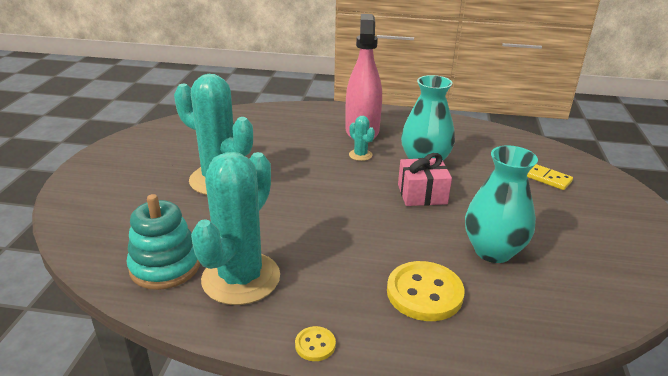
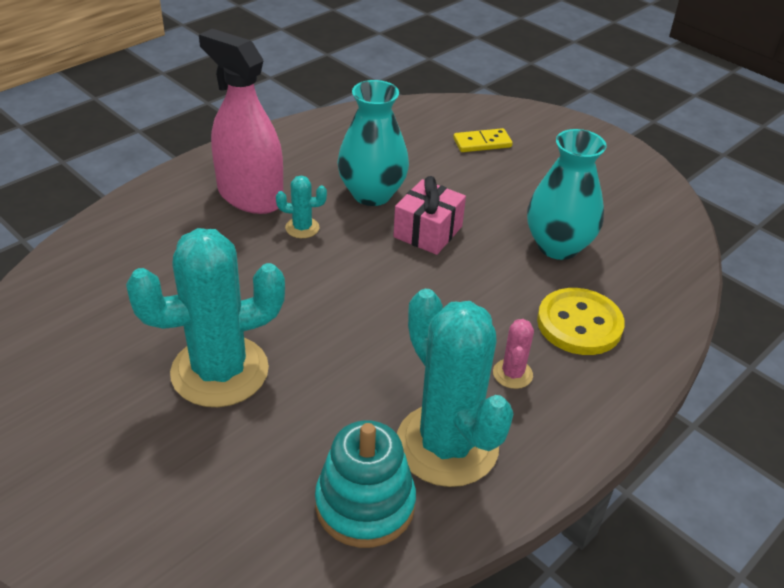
camera: 55 degrees left, 10 degrees up
(315, 345) = (593, 437): yellow button -> none
(335, 281) = (512, 374): none -> pink cactus

